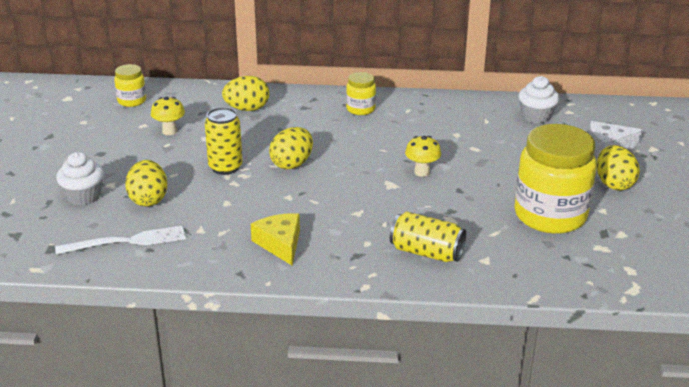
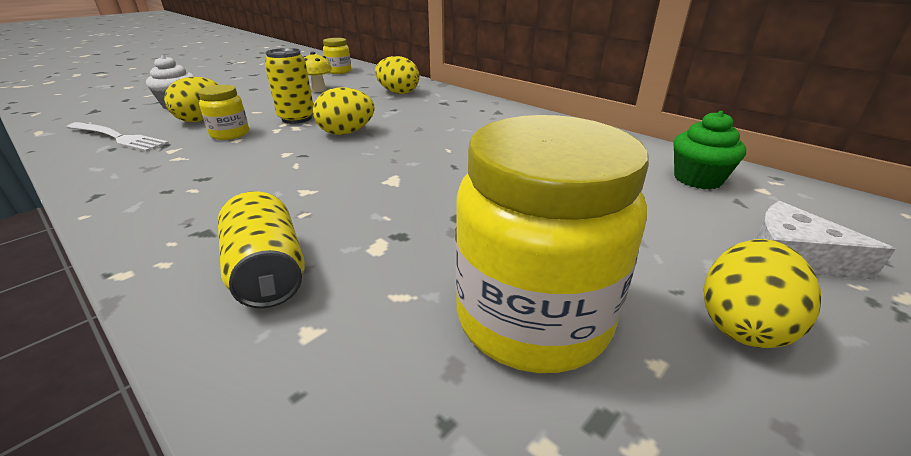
camera: 40 degrees right, 0 degrees up
(280, 244) = (183, 186): yellow cheese -> none
(360, 109) = (489, 116): yellow jar -> yellow jar (230, 134)
(422, 172) = (447, 182): yellow mushroom -> none
(536, 116) = (697, 179): white cupcake -> green cupcake

